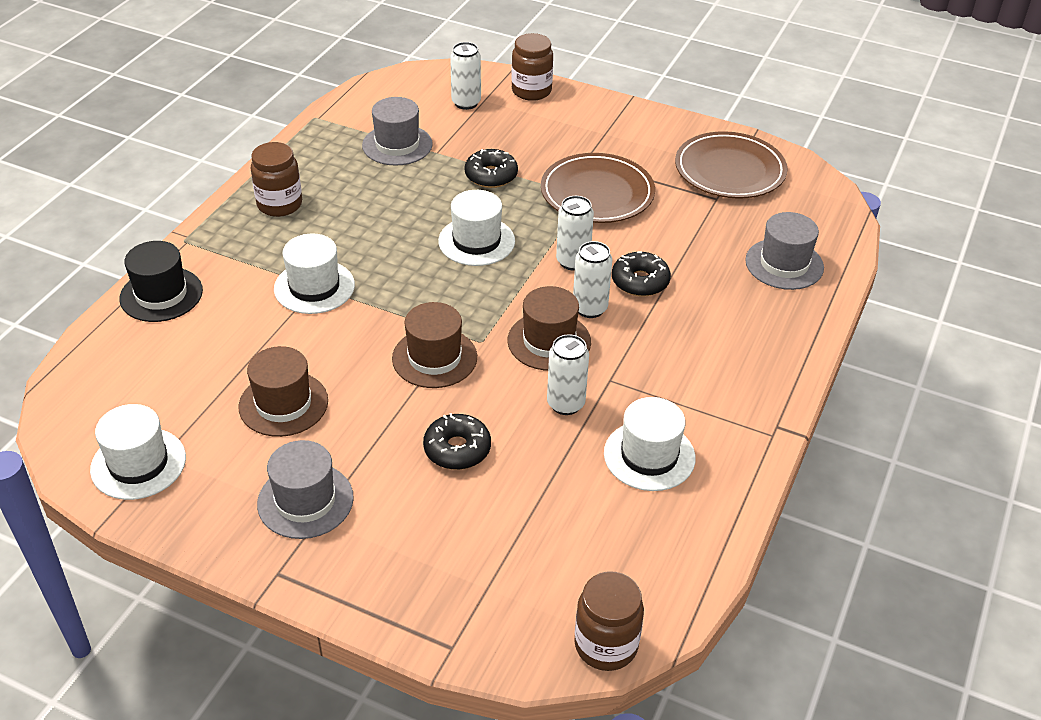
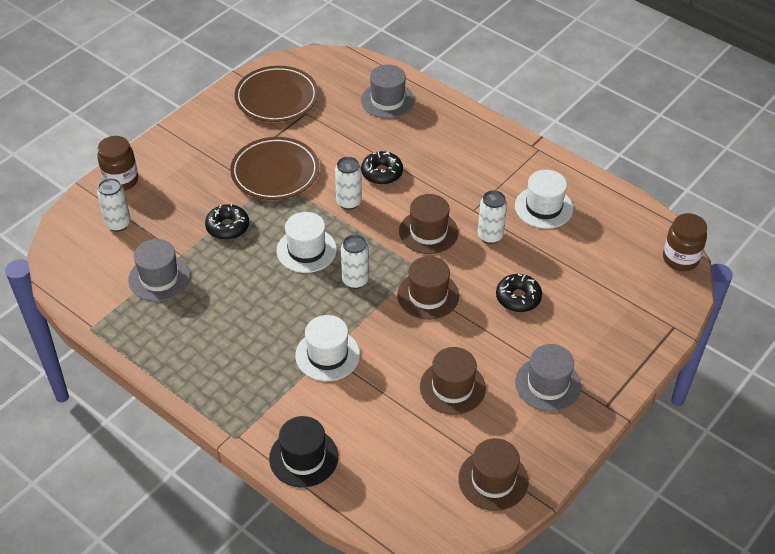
camera: 75 degrees left, 5 degrees up
(138, 463) = (493, 480): white hat -> brown hat
(279, 204) = (211, 366): brown jar -> none
(590, 308) = (401, 204): white can -> white can (355, 280)

